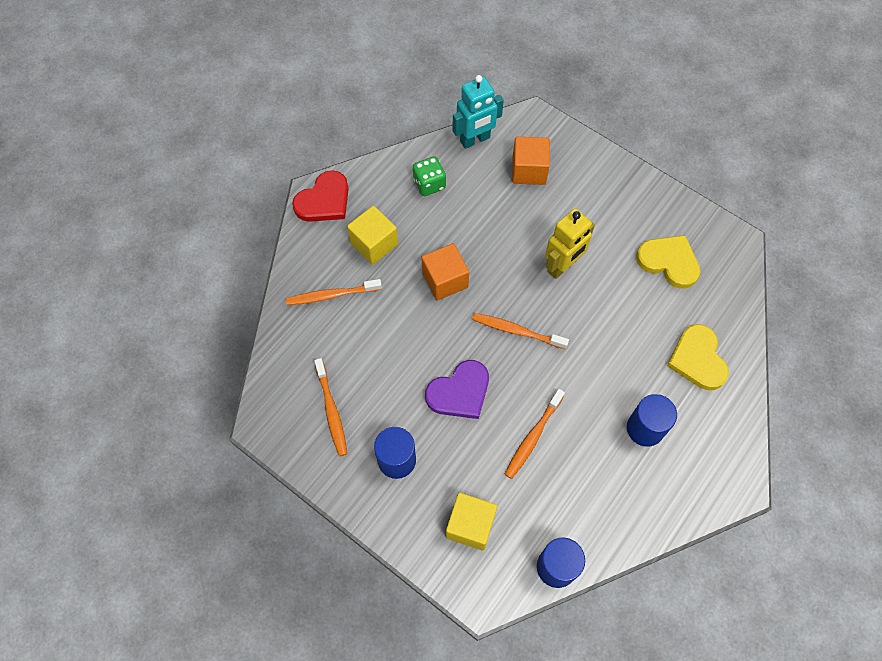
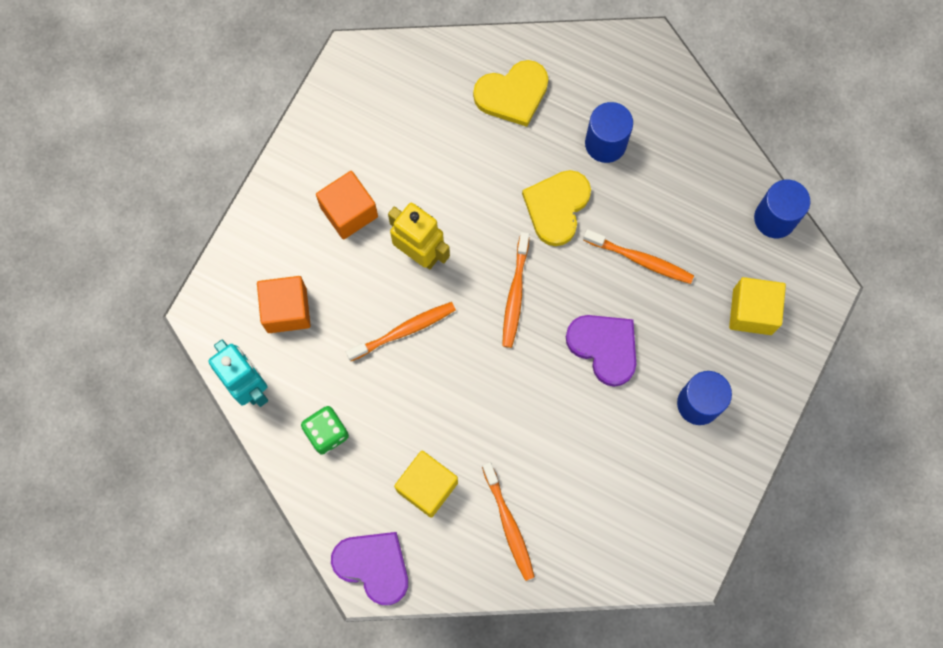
camera: 100 degrees left, 10 degrees up
(324, 200) = (373, 566): red heart -> purple heart
(331, 411) = (657, 490): orange toothbrush -> orange toothbrush (404, 331)
(445, 280) = (463, 389): orange cube -> orange cube (349, 212)
(669, 262) = (393, 132): yellow heart -> yellow heart (557, 207)

